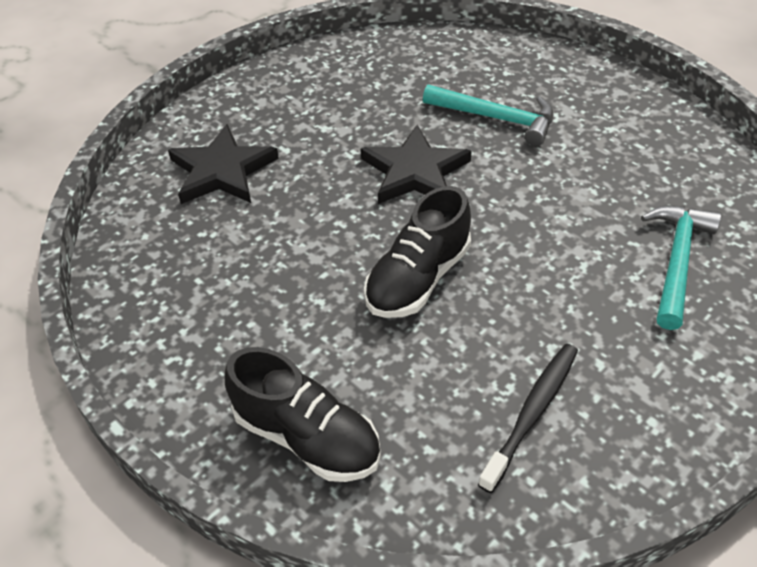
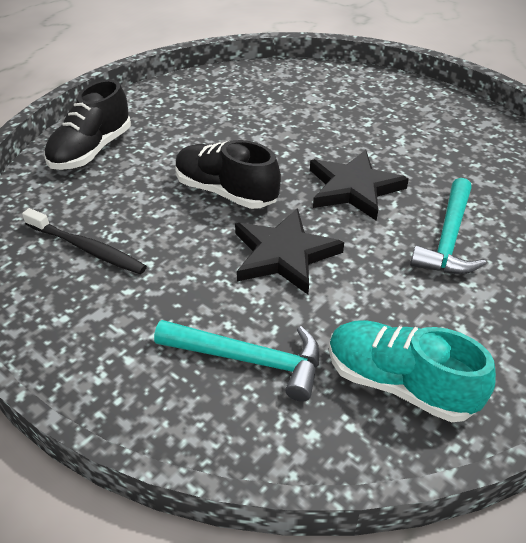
camera: 85 degrees right, 5 degrees down
(222, 171) = (335, 99): black star -> black star (284, 254)
(679, 170) = (399, 384): none -> turquoise shoe

